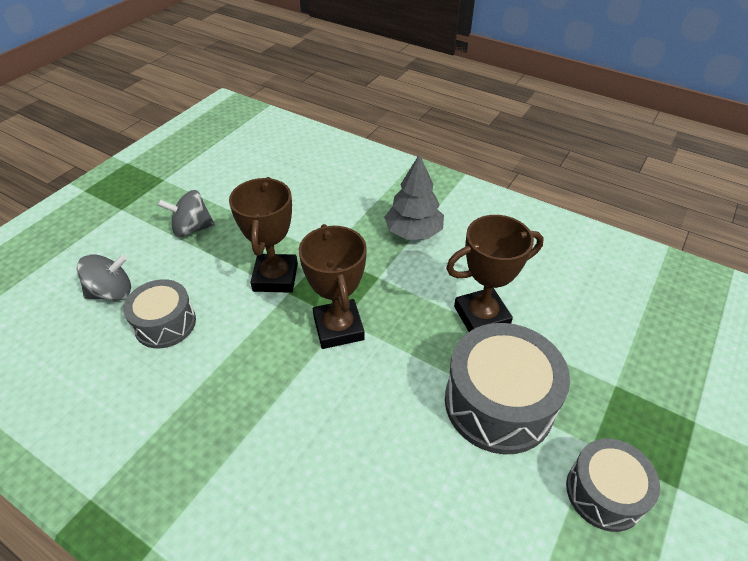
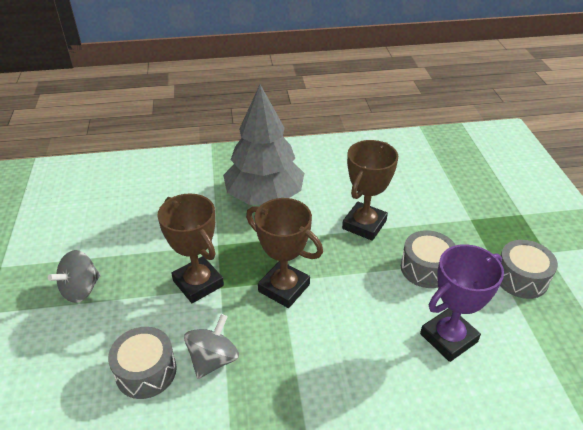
camera: 40 degrees left, 5 degrees down
(112, 292) = (65, 381): grey spinning top -> grey spinning top (213, 359)
(413, 232) = (264, 196): grey tree -> grey tree, size x1.56
(441, 490) = (448, 338): none -> purple trophy
(498, 403) = (426, 268): grey drum -> grey drum, size x0.62

